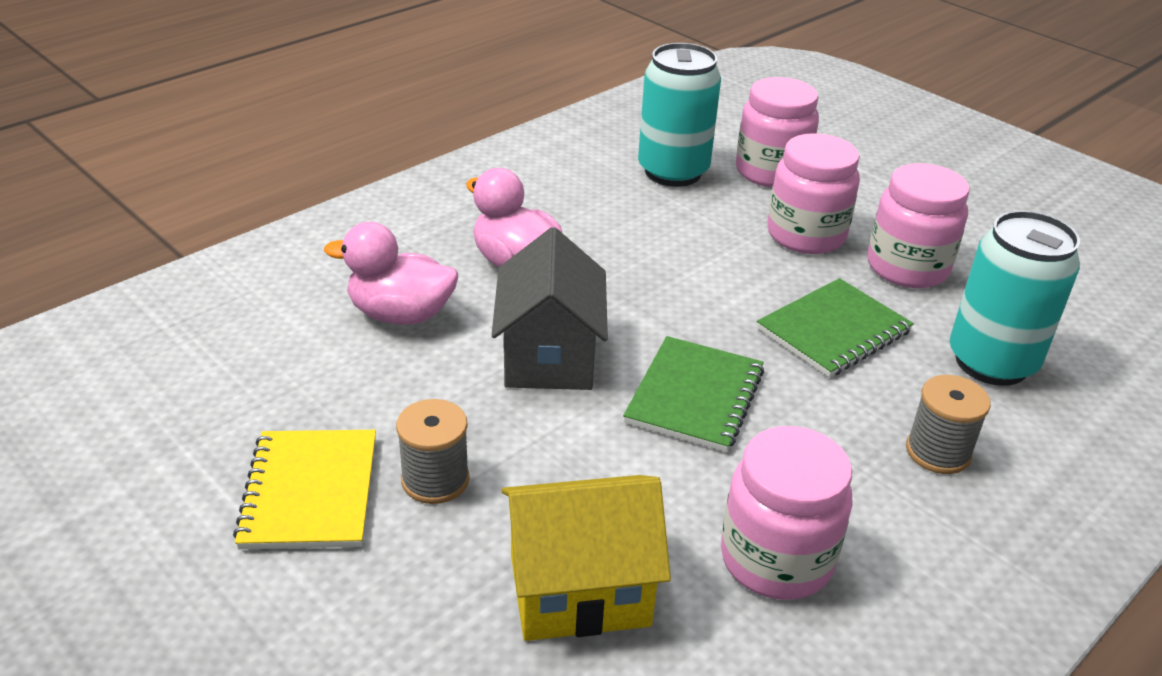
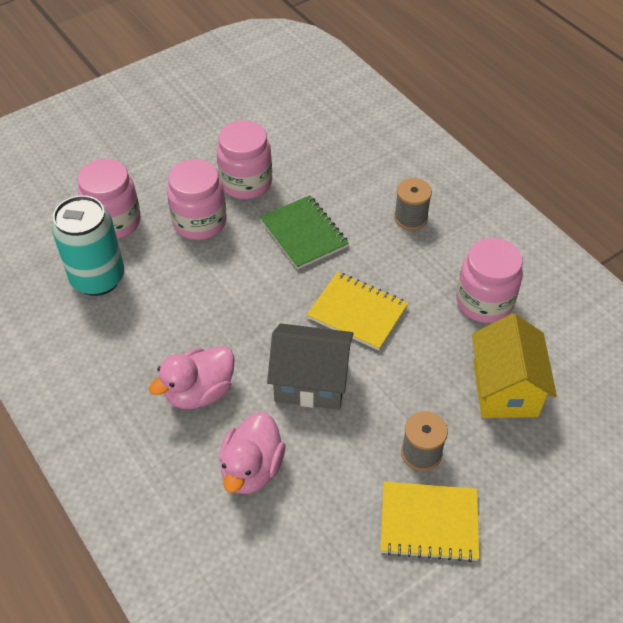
camera: 80 degrees left, 15 degrees up
(694, 396) = (357, 312): green notebook -> yellow notebook
(991, 362) = (341, 174): turquoise can -> none

